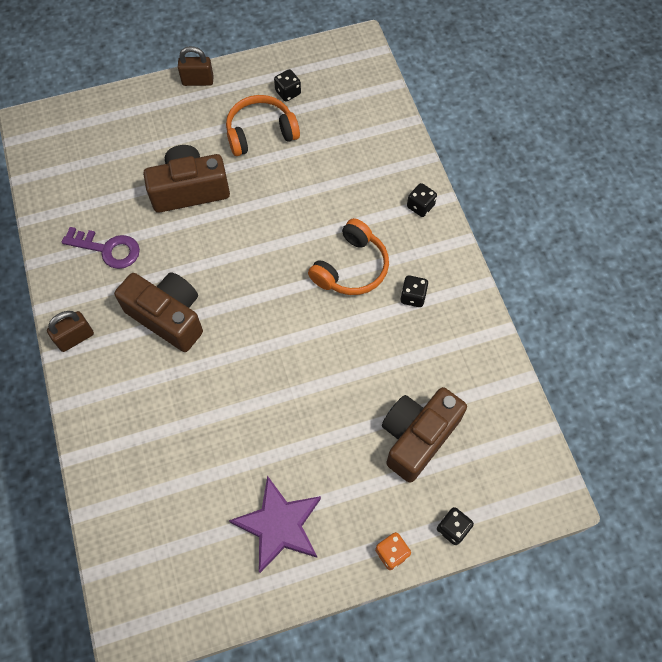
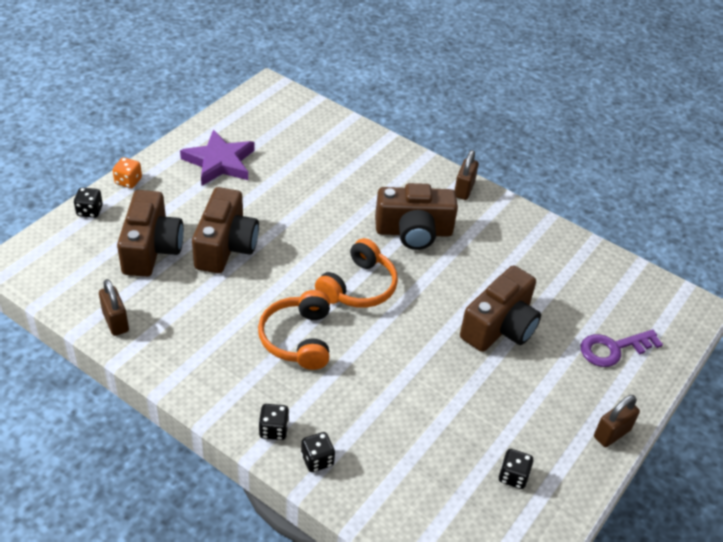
camera: 140 degrees right, 20 degrees down
(108, 249) = (510, 251): purple key -> purple key (613, 349)
(260, 132) = (495, 415): orange headphones -> orange headphones (359, 287)
(347, 399) = (226, 246): none -> brown camera
(413, 296) = (223, 343): black dice -> black dice (317, 460)
(490, 369) = (115, 322): none -> brown padlock

